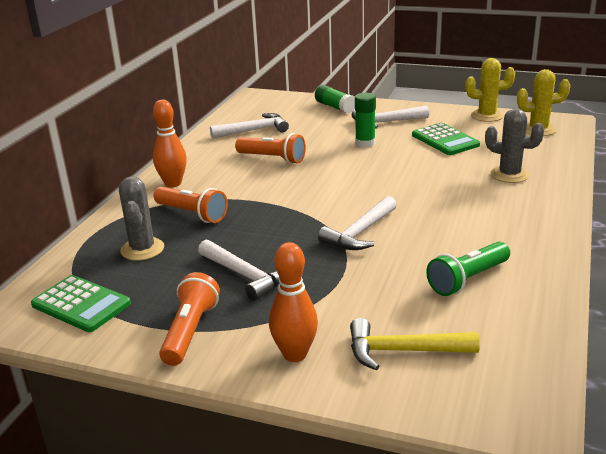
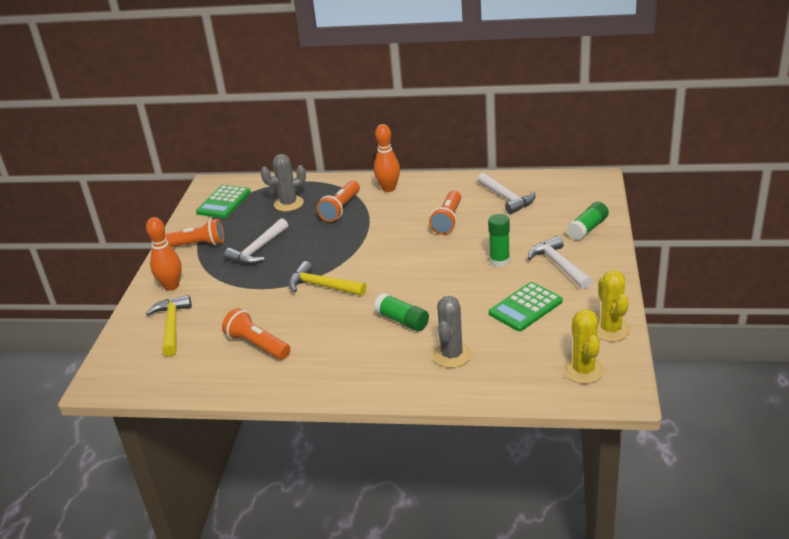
camera: 80 degrees right, 5 degrees up
(360, 233) = (322, 286): white hammer -> yellow hammer
(446, 193) = (402, 320): none -> green glue stick
(468, 280) = (257, 345): green flashlight -> orange flashlight

